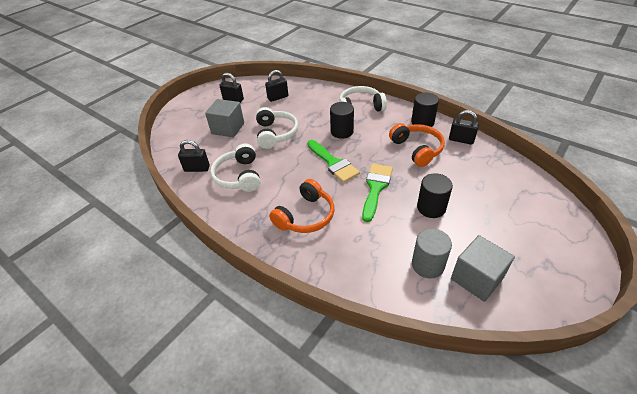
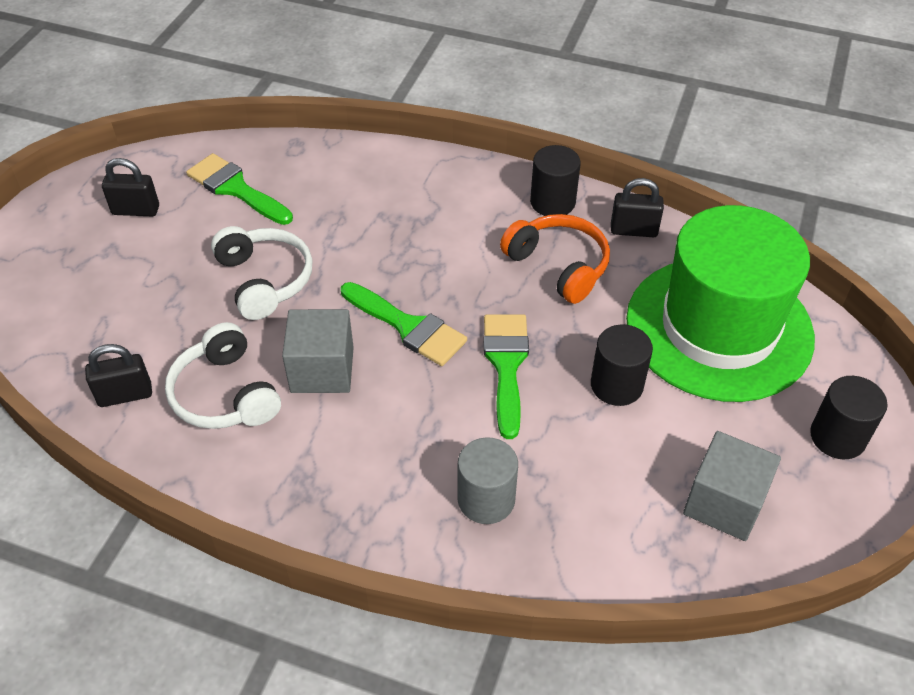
camera: 20 degrees left, 5 degrees up
(228, 128) = (153, 285): grey cube -> grey cube (322, 369)
(278, 97) = (235, 188): black padlock -> green brush
(305, 216) = (393, 452): orange headphones -> none
(342, 131) = (401, 251): black cylinder -> black cylinder (837, 437)
(360, 107) = (420, 186): white headphones -> none
(427, 265) = (639, 498): grey cylinder -> grey cylinder (486, 499)
(496, 191) = (719, 328): none -> green hat

